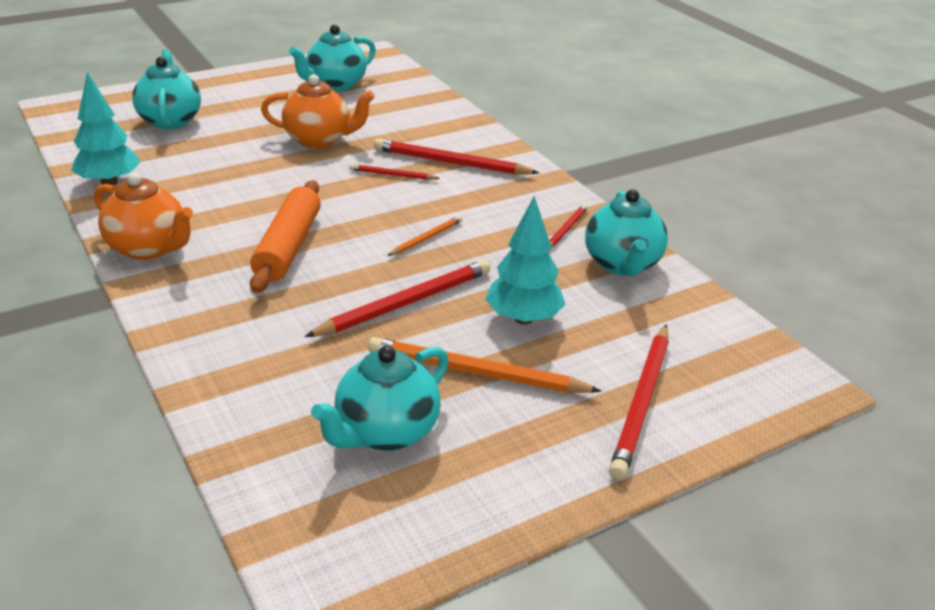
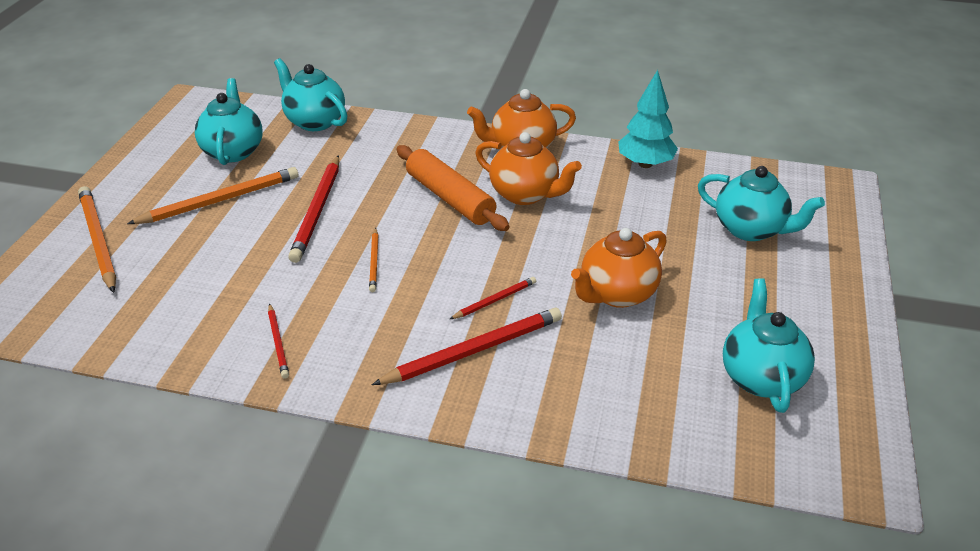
camera: 135 degrees right, 5 degrees up
(233, 215) = (525, 194): none -> orange teapot
(523, 318) = (228, 247): turquoise tree -> none
(622, 264) = (195, 337): turquoise teapot -> turquoise teapot (314, 121)
(642, 402) = (98, 241): red pencil -> orange pencil

